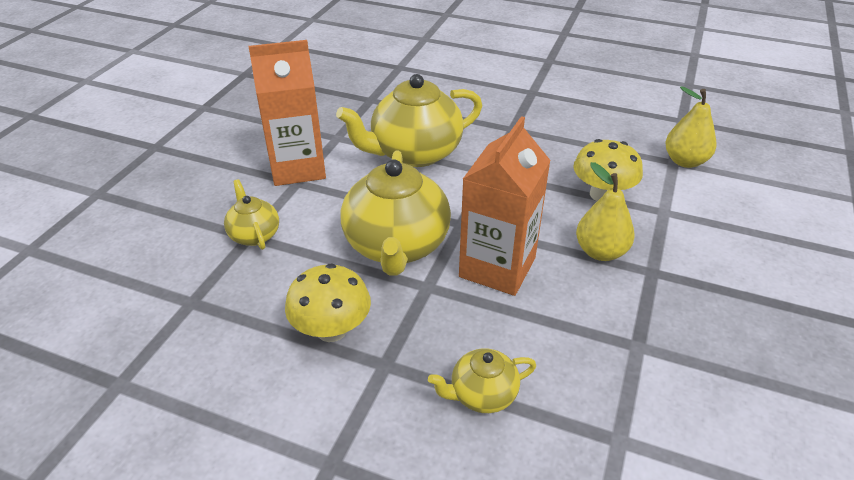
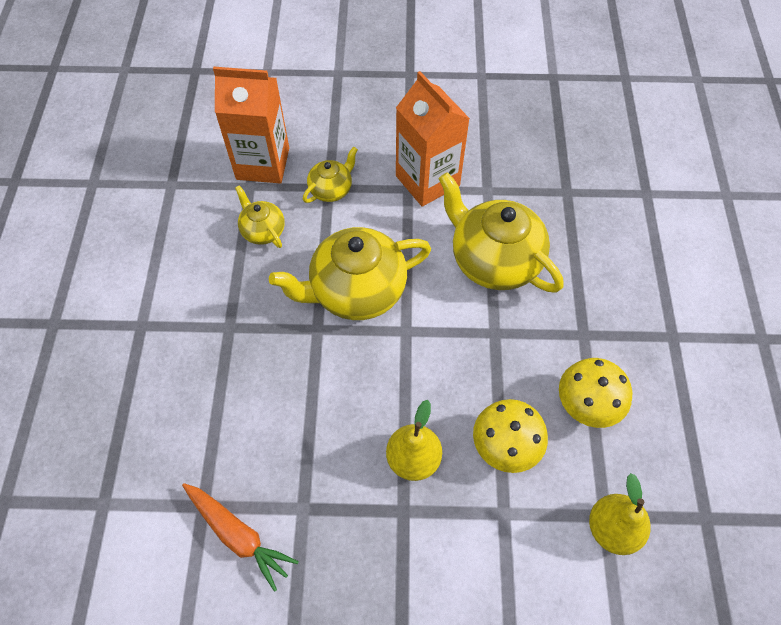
camera: 70 degrees right, 20 degrees up
(331, 330) = (250, 281): yellow mushroom -> yellow mushroom (586, 405)
(482, 394) = (219, 400): yellow teapot -> yellow teapot (263, 231)
(497, 267) = (359, 375): orange carton -> orange carton (263, 163)
(661, 410) = (238, 535): none -> orange carrot

